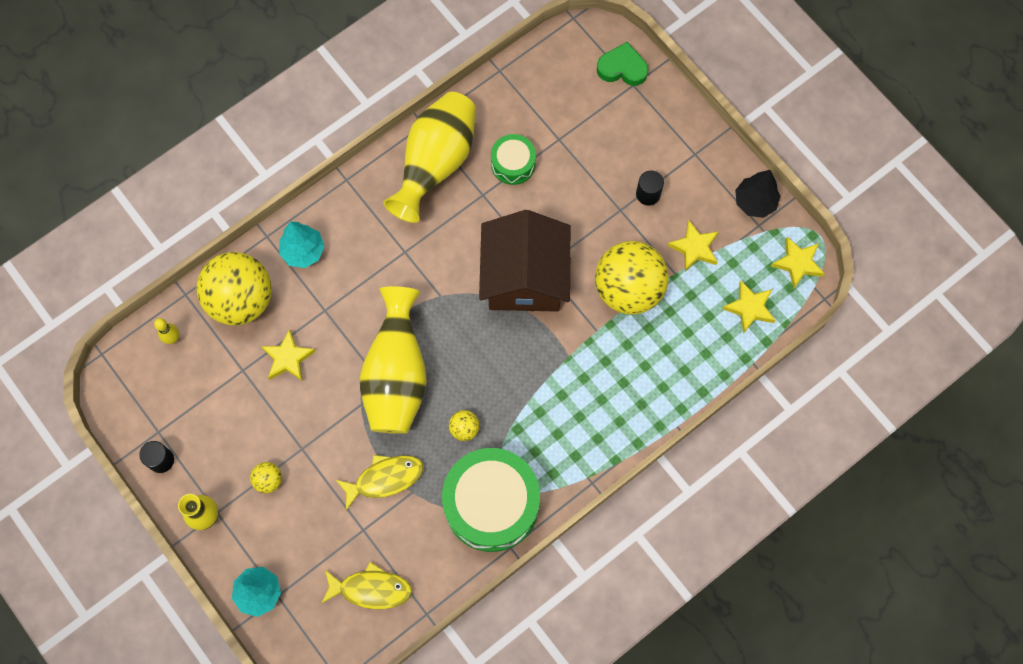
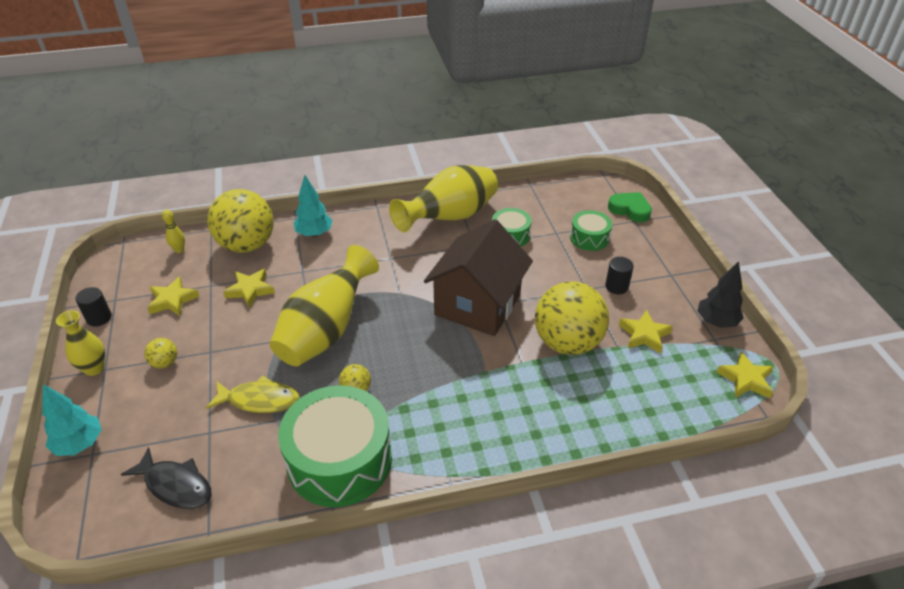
camera: 25 degrees right, 30 degrees down
(371, 589) = (176, 485): yellow fish -> black fish
(596, 133) = (589, 238): none -> green drum
(749, 308) = (682, 397): yellow star -> yellow star (172, 300)

